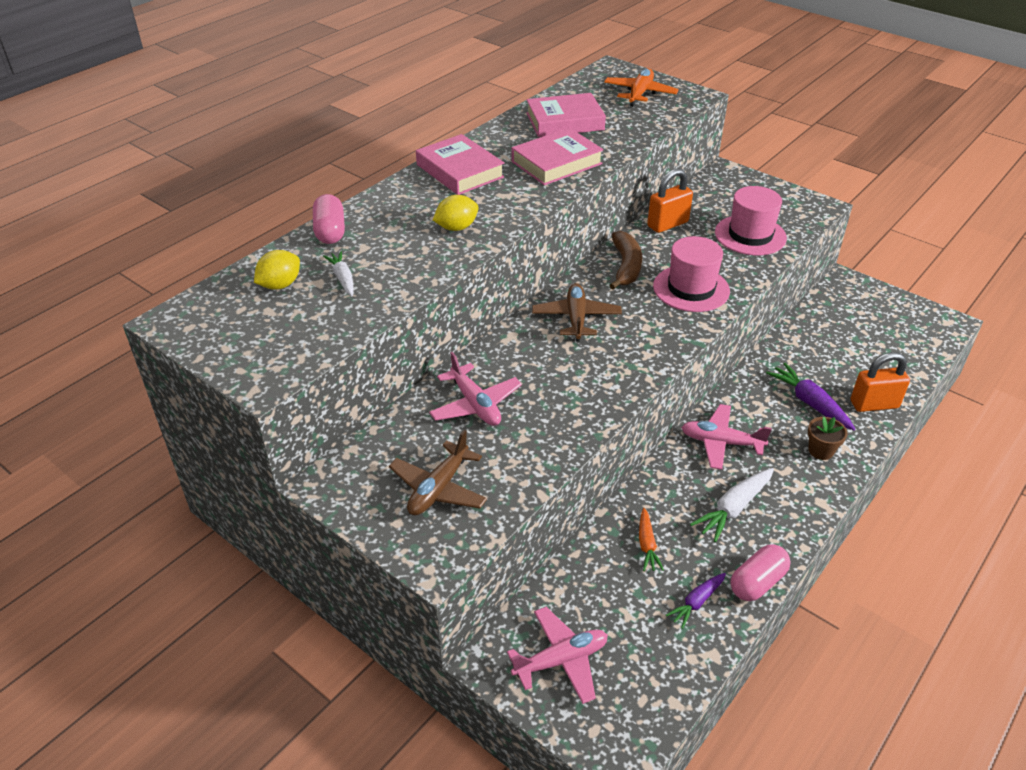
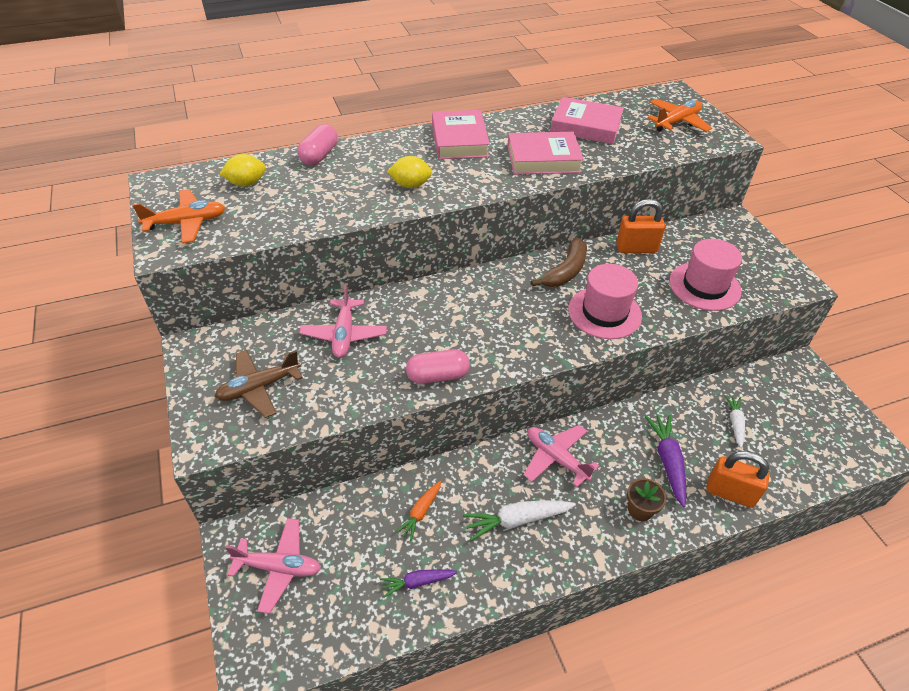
camera: 30 degrees right, 5 degrees up
(257, 346) = (186, 223): none -> orange plane
(343, 279) = (291, 195): white carrot -> white carrot (735, 423)
(576, 318) = (484, 298): brown plane -> none
(757, 582) = (481, 595): pink capsule -> pink capsule (438, 376)

